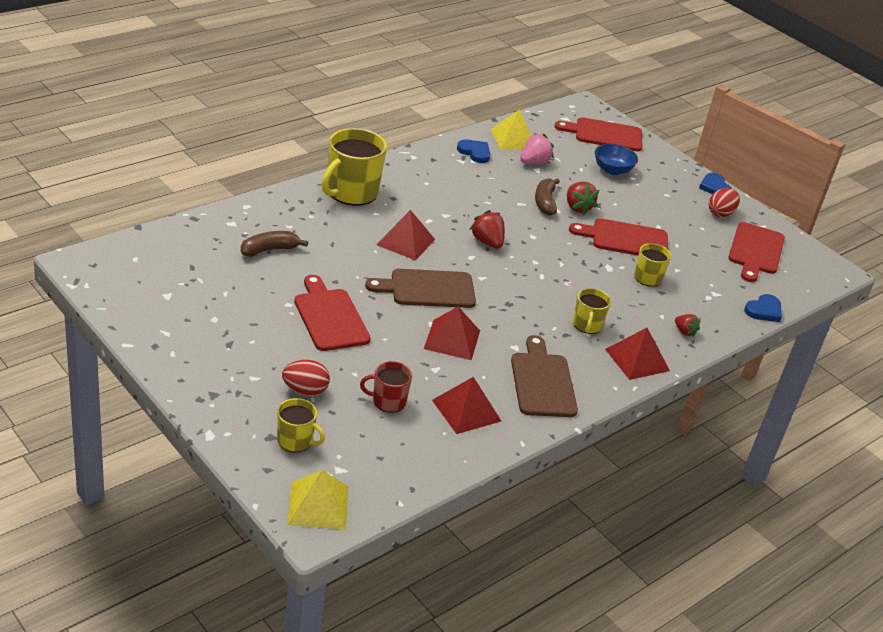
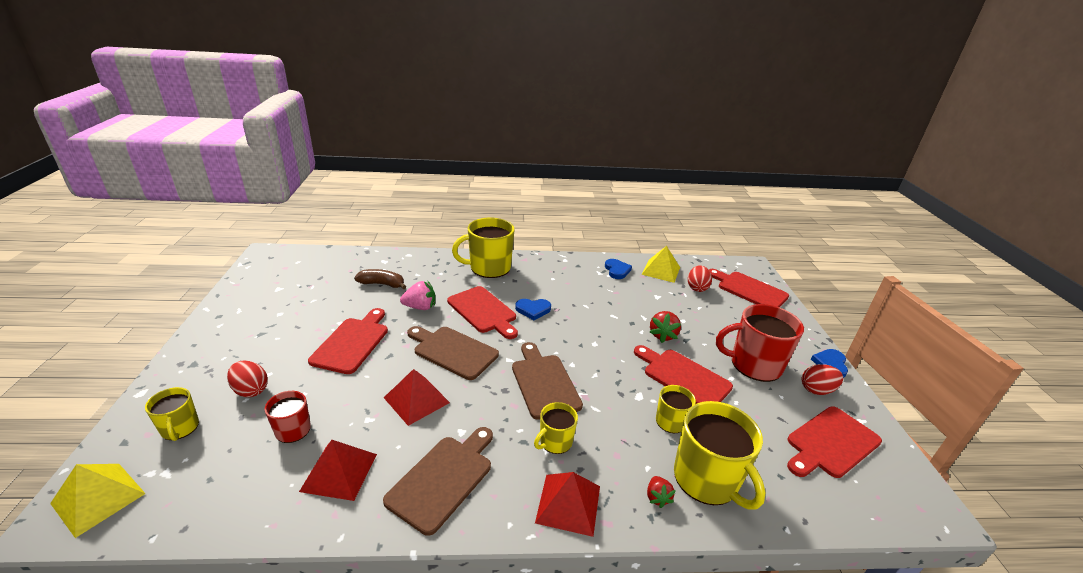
camera: 40 degrees right, 5 degrees down
(405, 241) = (483, 311): red pyramid -> red cutting board
(487, 242) = (548, 334): red strawberry -> none
(531, 285) = (544, 383): none -> brown cutting board
(534, 162) = (660, 290): pink strawberry -> pink strawberry (420, 307)
(545, 202) = (636, 321): brown banana -> none
(561, 148) = (697, 288): none -> red egg
(612, 170) = (729, 317): blue bowl -> none
(665, 208) = (754, 365): none -> red mug
(703, 307) = (707, 479): none -> yellow mug
(764, 310) = (786, 517): blue heart -> blue heart (533, 310)

